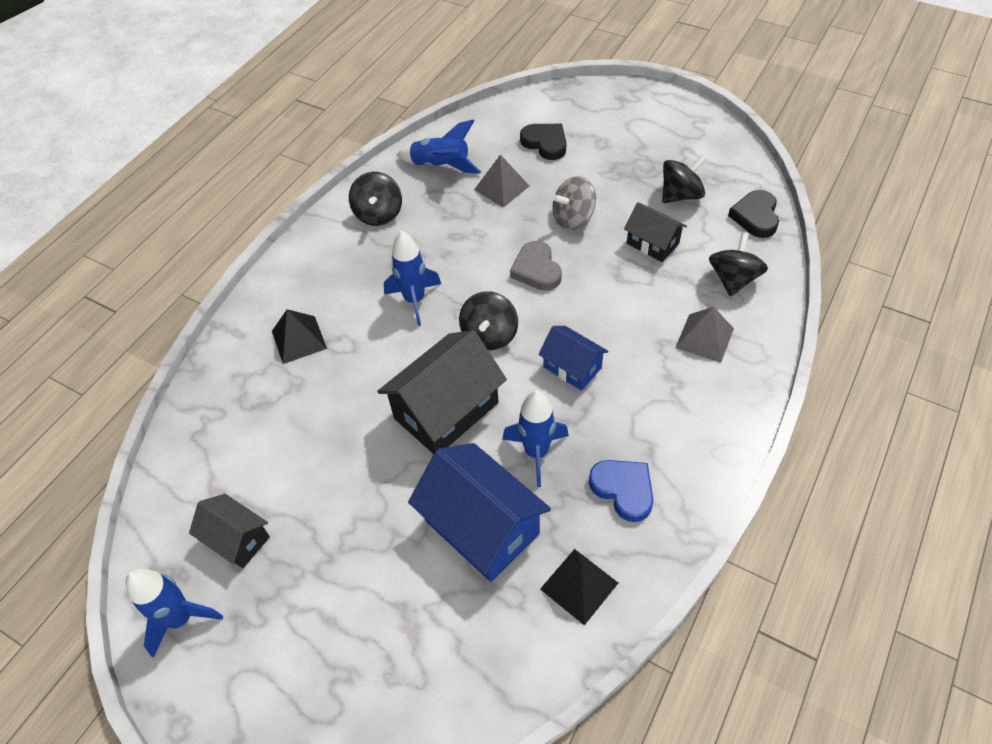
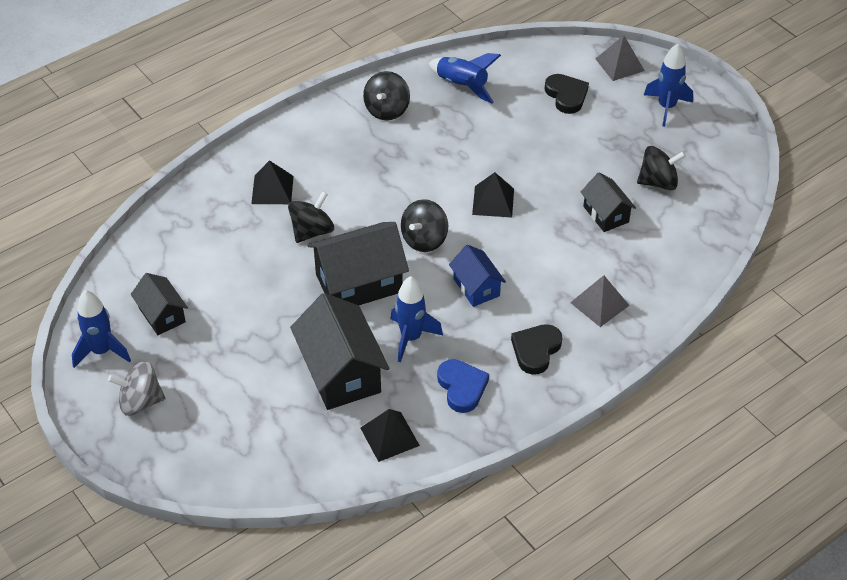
camera: 20 degrees right, 5 degrees down
(415, 300) = (379, 191): blue rocket -> blue rocket (666, 107)
(482, 527) = (341, 372): blue house -> black house
(501, 187) = (504, 122): grey pyramid -> grey pyramid (619, 64)
(536, 270) = (493, 201): grey heart -> black pyramid
(573, 219) = (550, 170): grey spinning top -> grey spinning top (140, 401)
(733, 279) = (656, 267): black spinning top -> black spinning top (312, 231)
(755, 217) = (713, 223): black heart -> black heart (536, 350)

